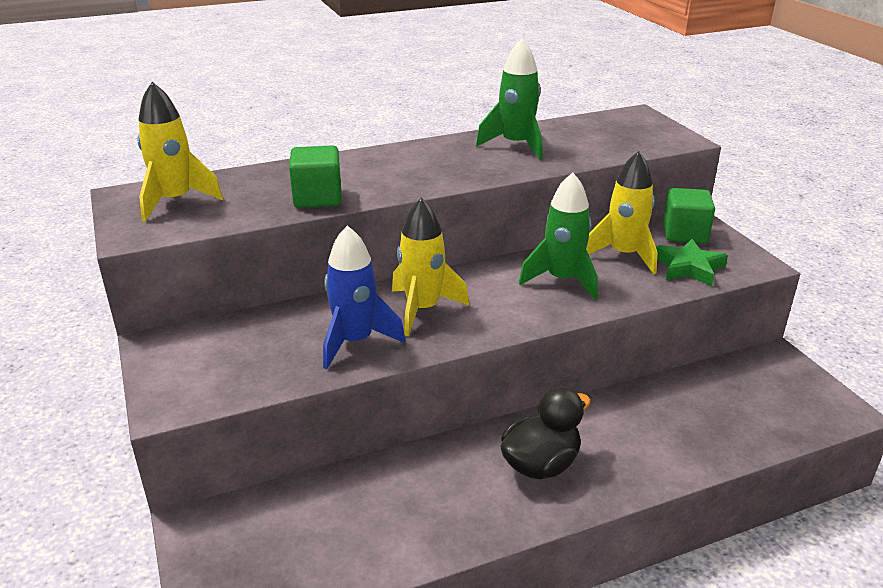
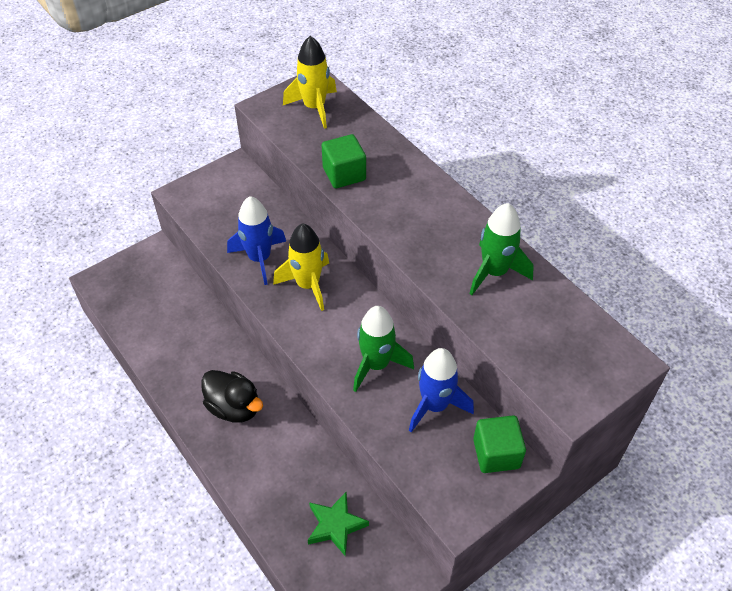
camera: 75 degrees right, 20 degrees up
(624, 255) = (435, 405): yellow rocket -> blue rocket
(688, 267) = (430, 458): green star -> green star (335, 525)

